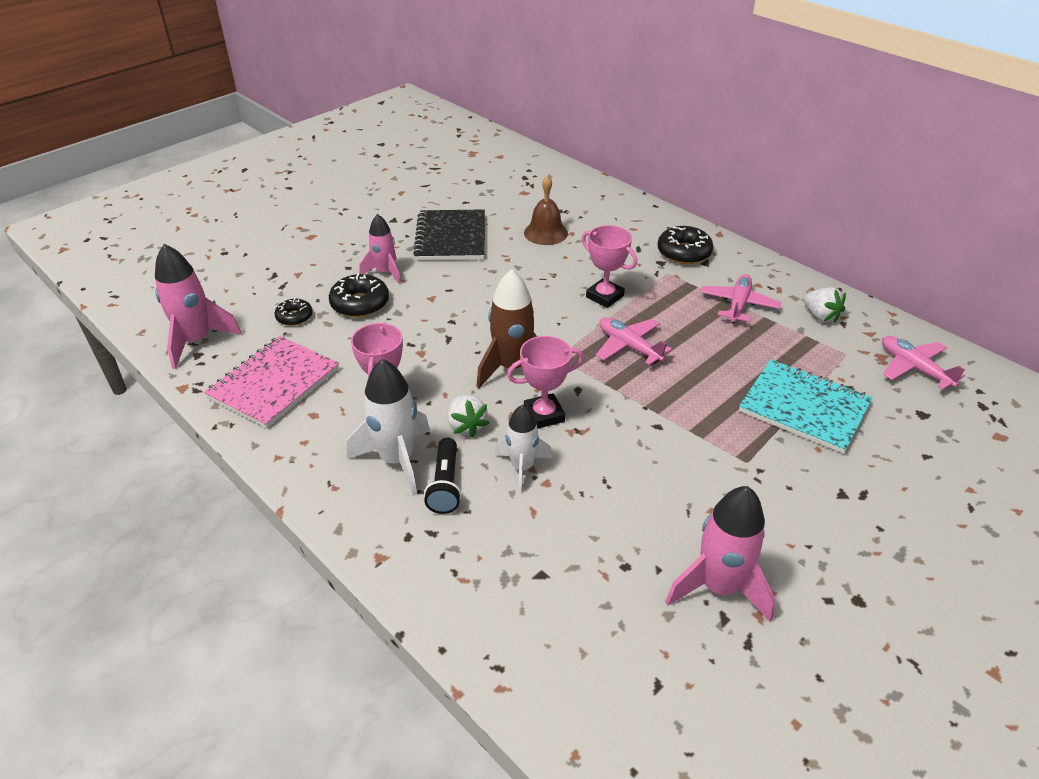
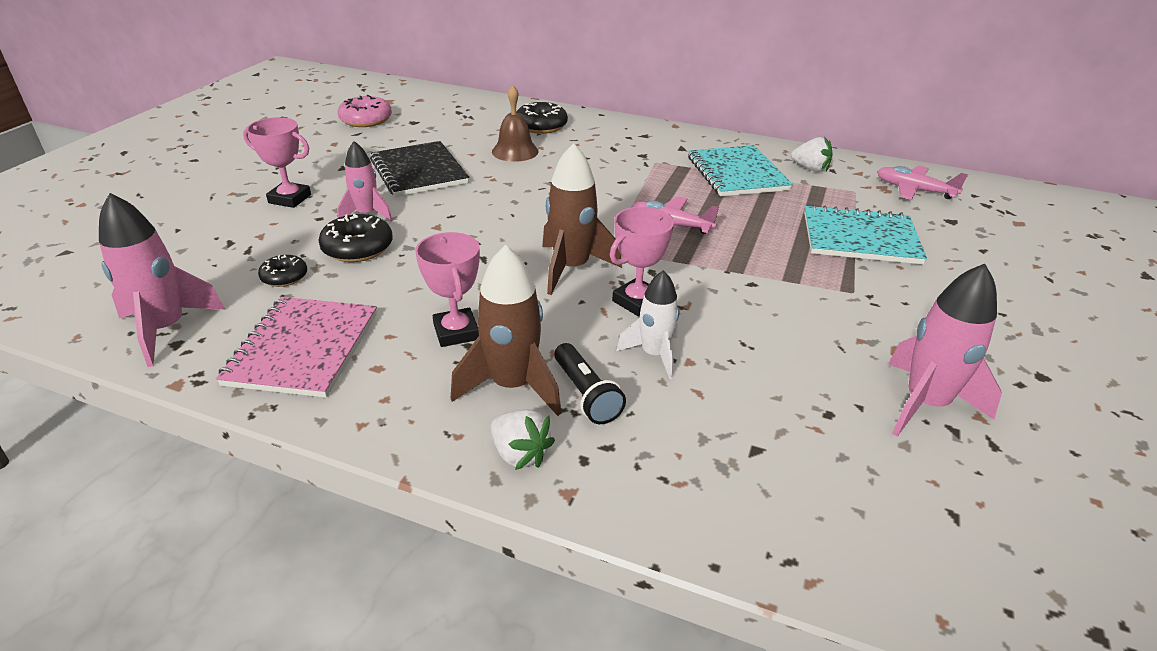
camera: 25 degrees left, 5 degrees down
(397, 460) = (512, 386): white rocket -> brown rocket
(441, 171) = (366, 120): none -> pink donut
(466, 426) = (565, 332): white strawberry -> white strawberry (520, 454)
(604, 296) = (614, 191): pink trophy -> pink trophy (290, 199)
(684, 252) = (657, 144): black donut -> black donut (541, 126)
(738, 305) = (737, 173): pink plane -> turquoise notebook

